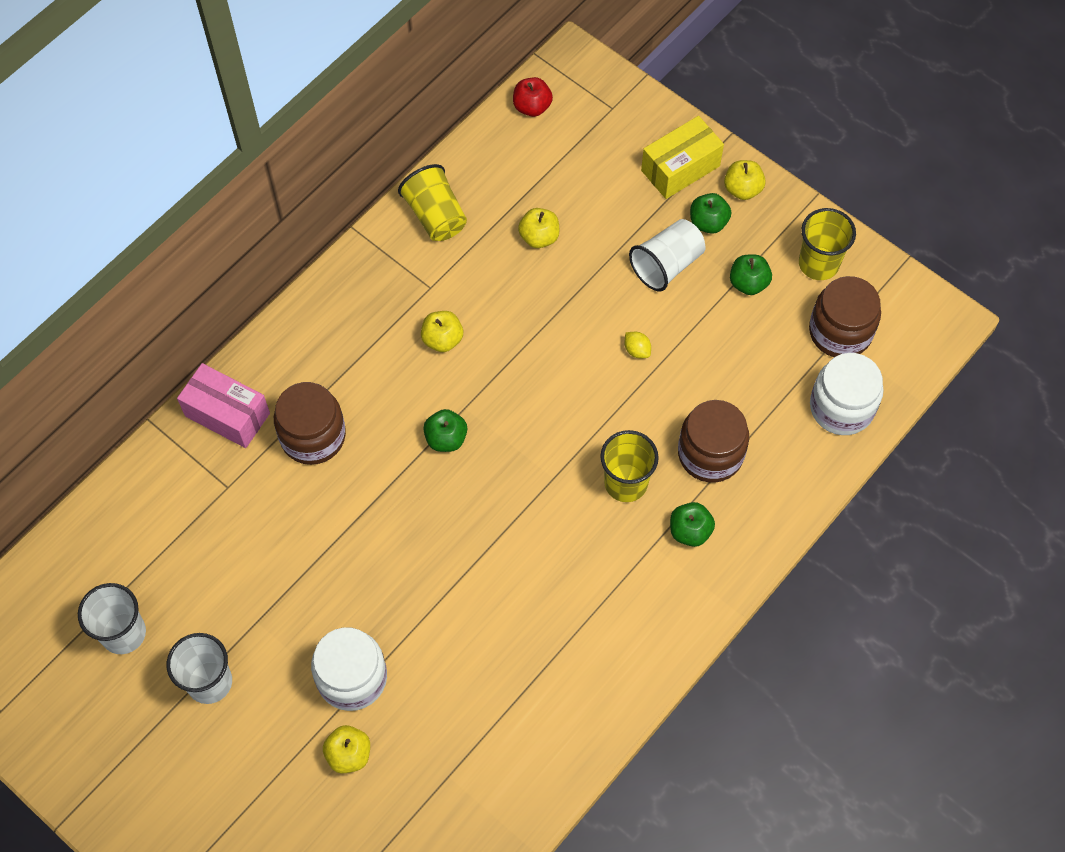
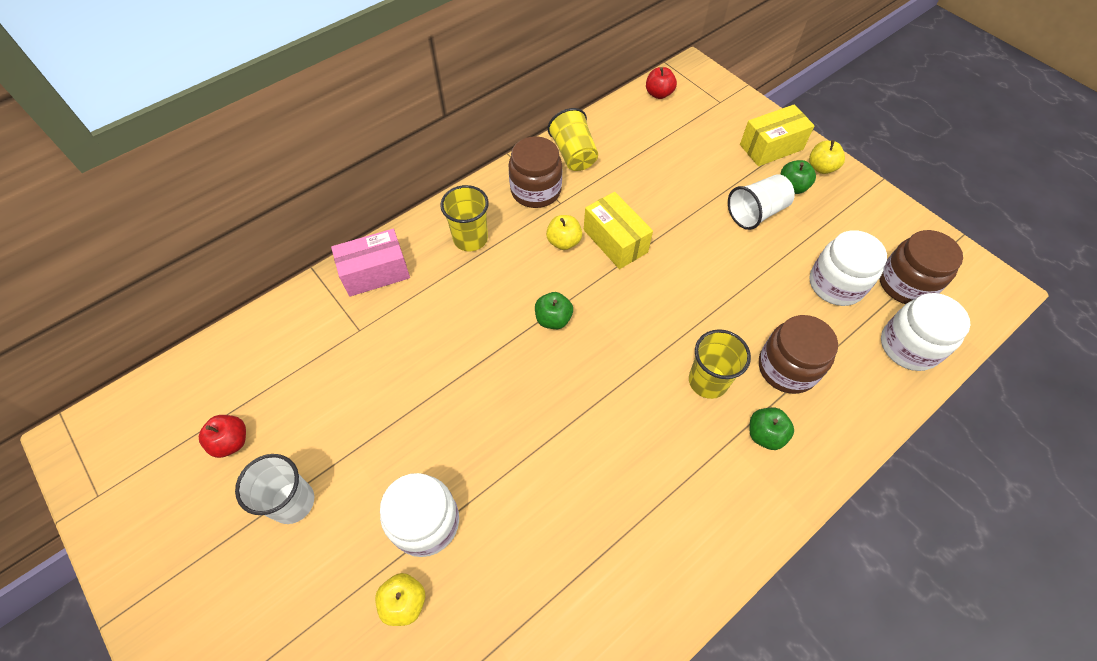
camera: 10 degrees right, 5 degrees down
(123, 633) = (231, 442): white cup -> red apple
(227, 414) = (375, 273): pink box -> pink box turned 60 degrees counterclockwise
(313, 436) = (441, 300): brown jar -> brown jar (536, 190)
(503, 329) = (615, 241): none -> yellow box
(539, 237) = (653, 179): yellow apple -> none
(637, 350) = (726, 273): yellow lemon -> none
(748, 283) = (825, 235): green apple -> none
(762, 344) = (836, 284): none -> white jar
(818, 263) = (885, 229): yellow cup -> yellow cup (470, 238)

